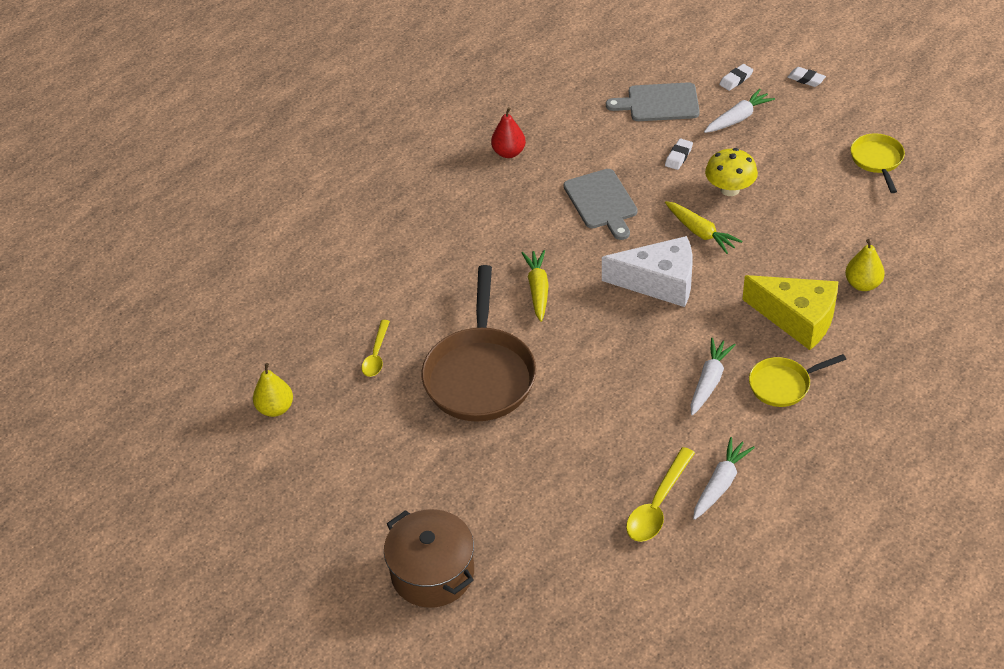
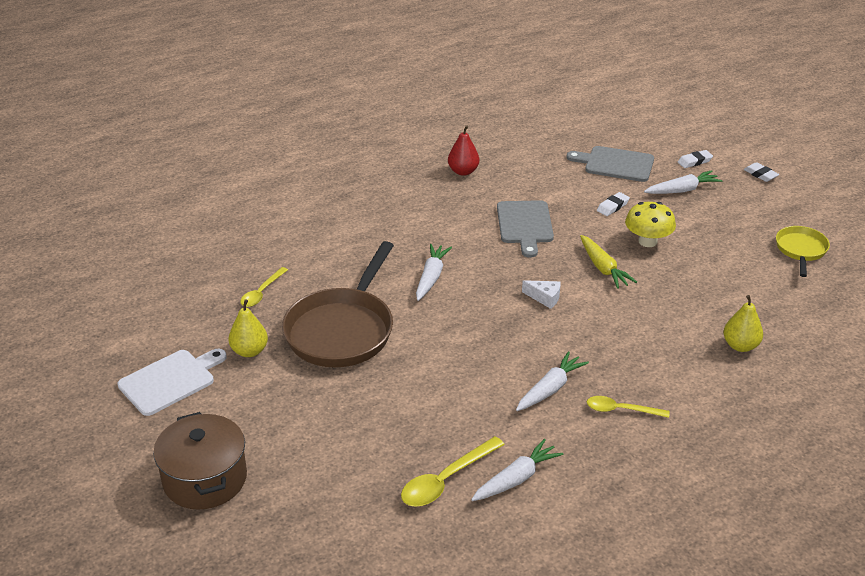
camera: 15 degrees right, 10 degrees down
(275, 408) = (152, 311): yellow pear -> yellow pear (249, 351)
(339, 480) = (170, 381): none -> white cutting board
(538, 289) = (431, 277): yellow carrot -> white carrot
(659, 282) = (545, 298): white cheese -> white cheese, size x0.44
(783, 385) = (621, 410): yellow pan -> yellow spoon
(797, 319) = (662, 358): yellow cheese -> none

